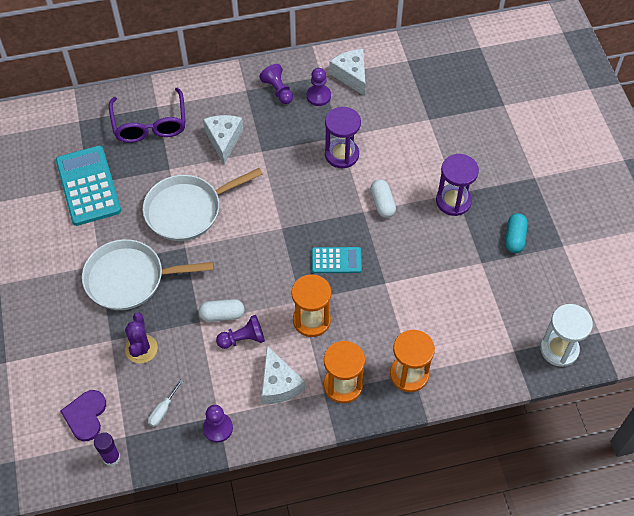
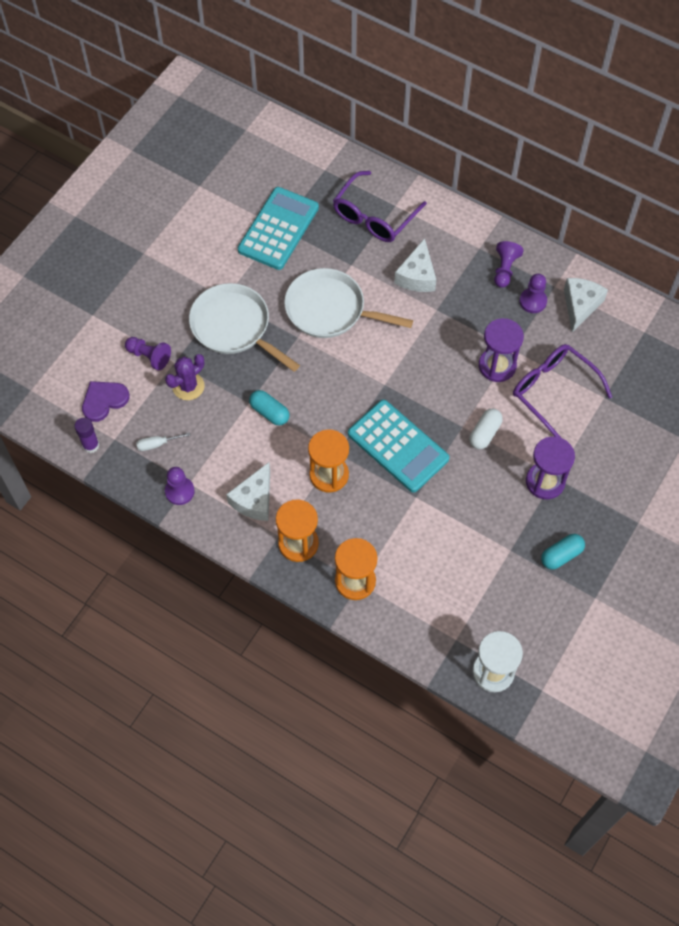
camera: 45 degrees right, 5 degrees up
(222, 315) = (269, 412): white capsule -> turquoise capsule
(224, 140) = (417, 276): white cheese -> white cheese turned 150 degrees clockwise
(243, 339) = (265, 443): purple pawn -> purple pawn (149, 356)
(336, 260) = (398, 446): turquoise calculator -> turquoise calculator, size x1.79
(394, 141) = (553, 391): none -> purple glasses

